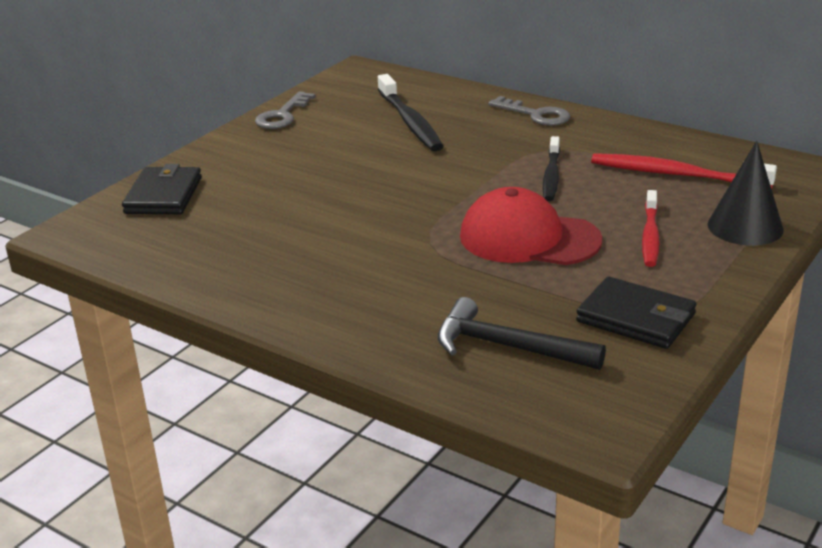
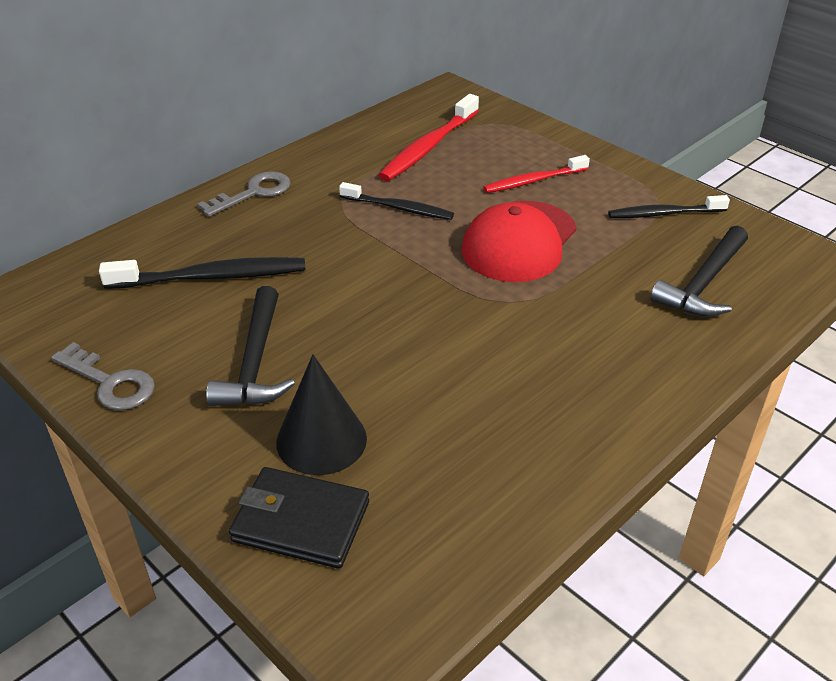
camera: 80 degrees left, 10 degrees up
(316, 154) = (255, 362): none -> black hammer
(636, 318) = (664, 214): black wallet -> black toothbrush
(650, 235) = (533, 181): red toothbrush -> red toothbrush turned 135 degrees clockwise
(745, 227) = (532, 138): black cone -> black cone (321, 440)

